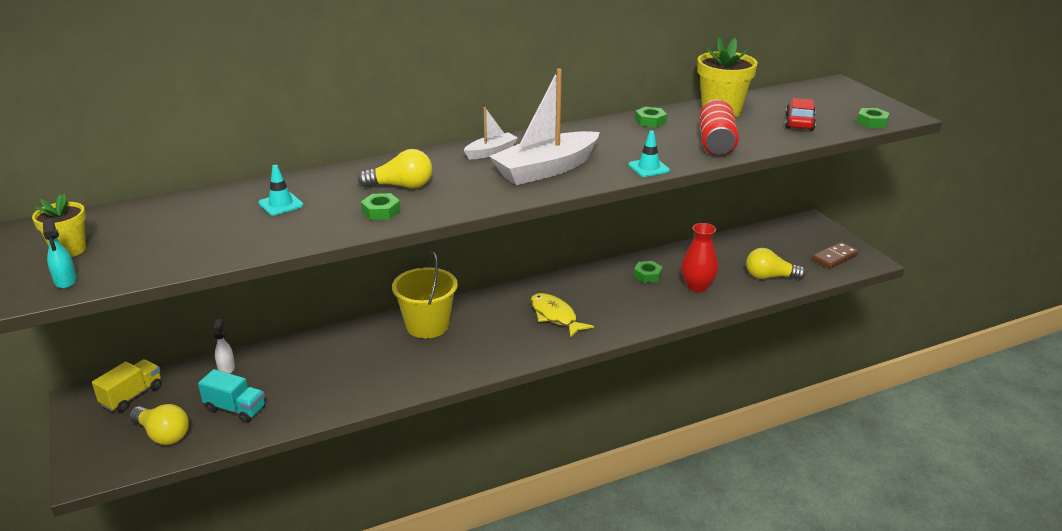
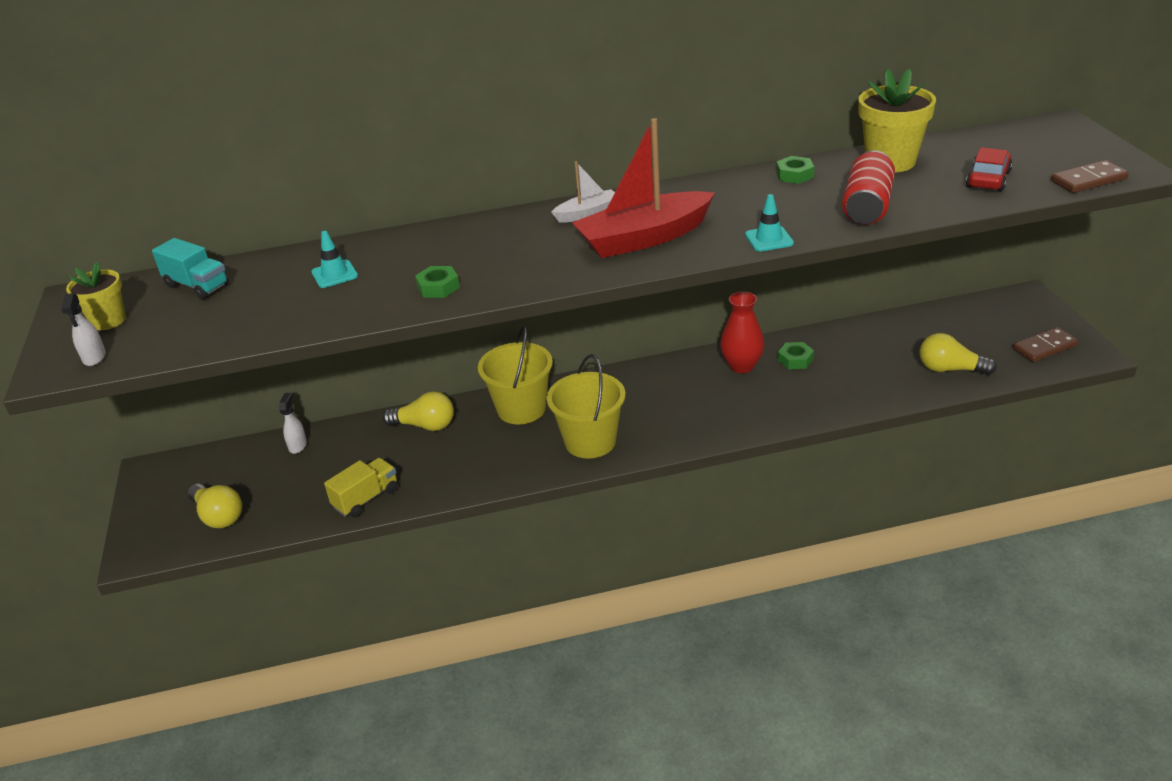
camera: 15 degrees right, 5 degrees up
(66, 281) = (94, 357): turquoise spray bottle -> white spray bottle
(132, 396) = (198, 470): yellow truck -> yellow truck (366, 498)
(235, 409) = (296, 493): turquoise truck -> turquoise truck (197, 286)
(401, 186) = (471, 255): yellow light bulb -> yellow light bulb (425, 425)
(495, 348) = (590, 441): none -> yellow bucket
(546, 169) = (644, 238): white boat -> red boat
(555, 316) = (670, 406): yellow fish -> none
(697, 286) = (853, 377): red vase -> red vase (742, 366)
(872, 122) = (1088, 180): green nut -> brown domino

